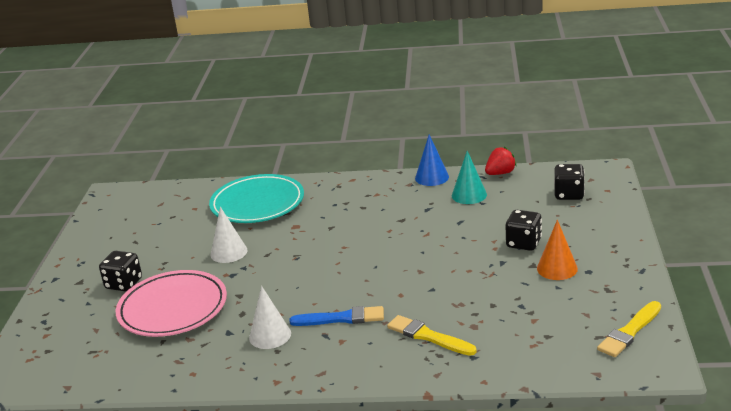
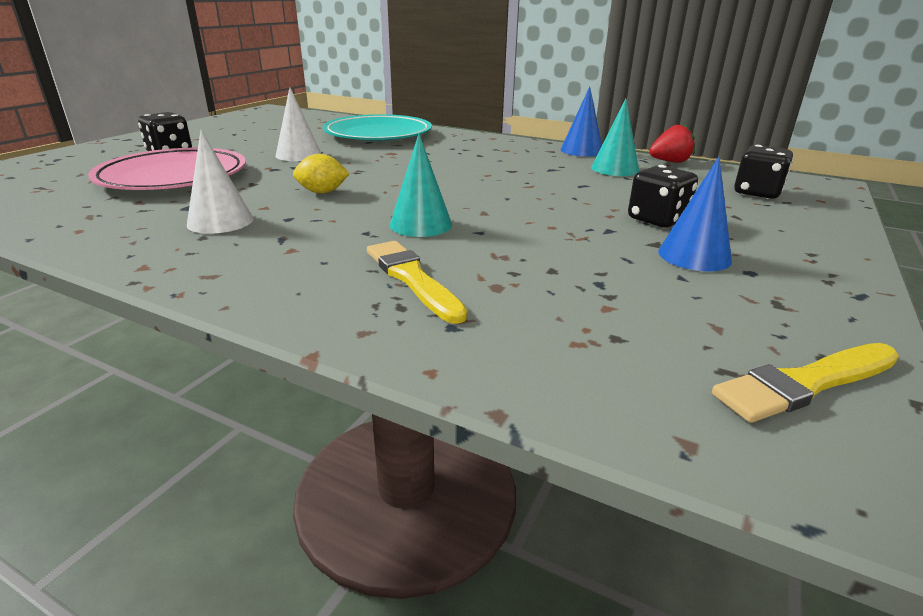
camera: 20 degrees right, 0 degrees up
(299, 287) = (322, 192): none -> yellow lemon
(341, 318) = (325, 228): blue brush -> none
(393, 295) = (421, 224): none -> turquoise cone
(557, 268) = (694, 256): orange cone -> blue cone

